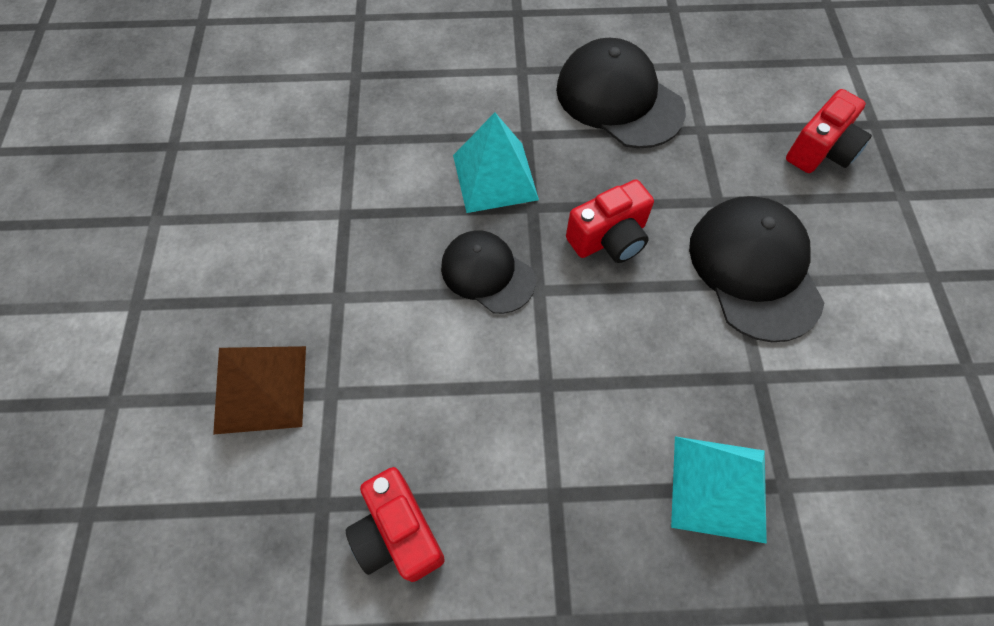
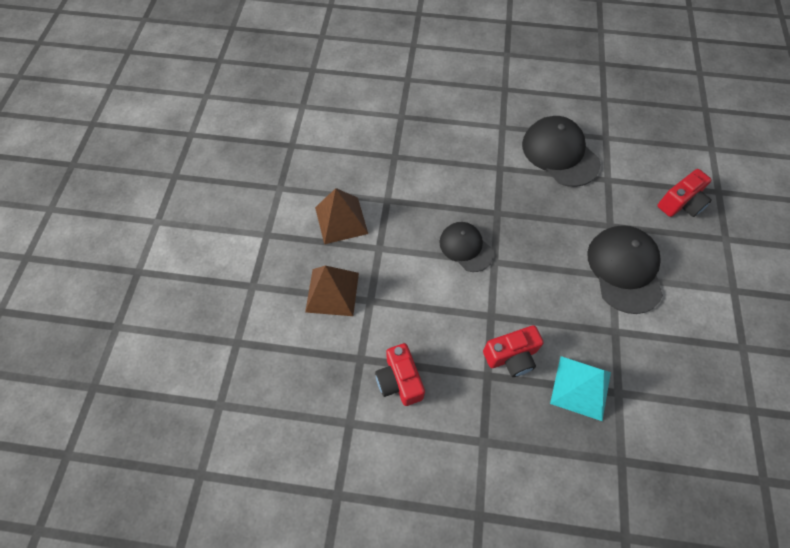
camera: 10 degrees right, 0 degrees up
(267, 259) = (341, 220): none -> brown pyramid
(495, 177) = (477, 191): turquoise pyramid -> none
(609, 239) = (540, 238): red camera -> red camera (511, 356)

